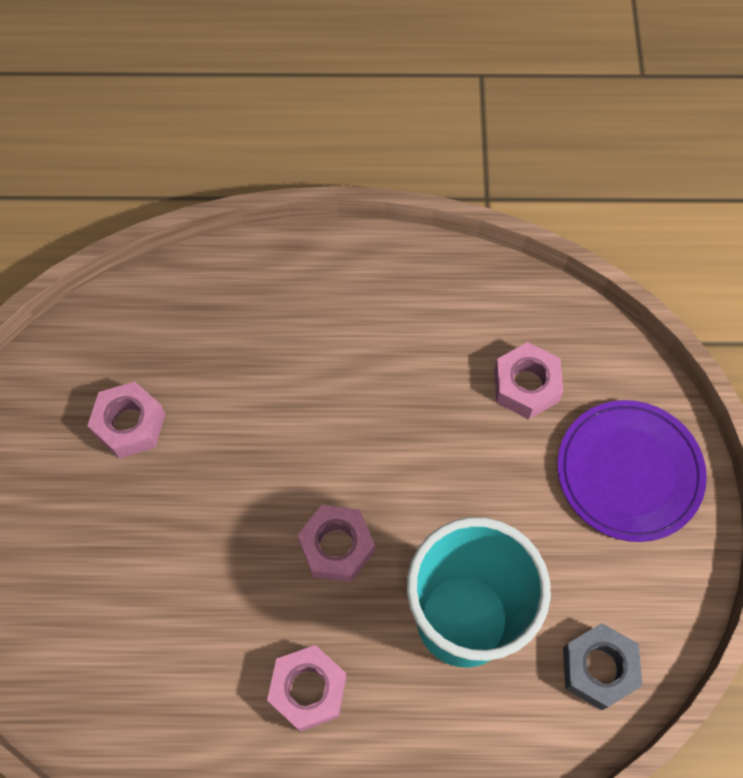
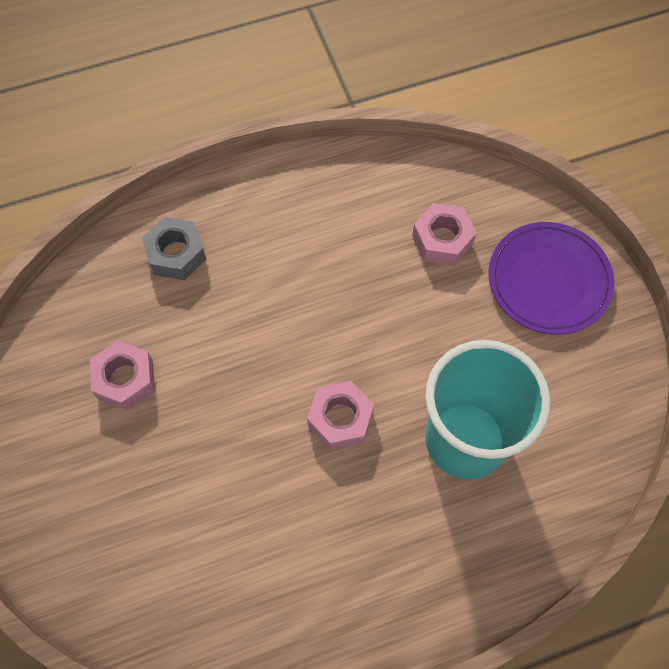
camera: 20 degrees left, 0 degrees up
(308, 690) = (362, 542): pink nut -> none
(598, 668) = (585, 440): grey nut -> grey nut (176, 254)

